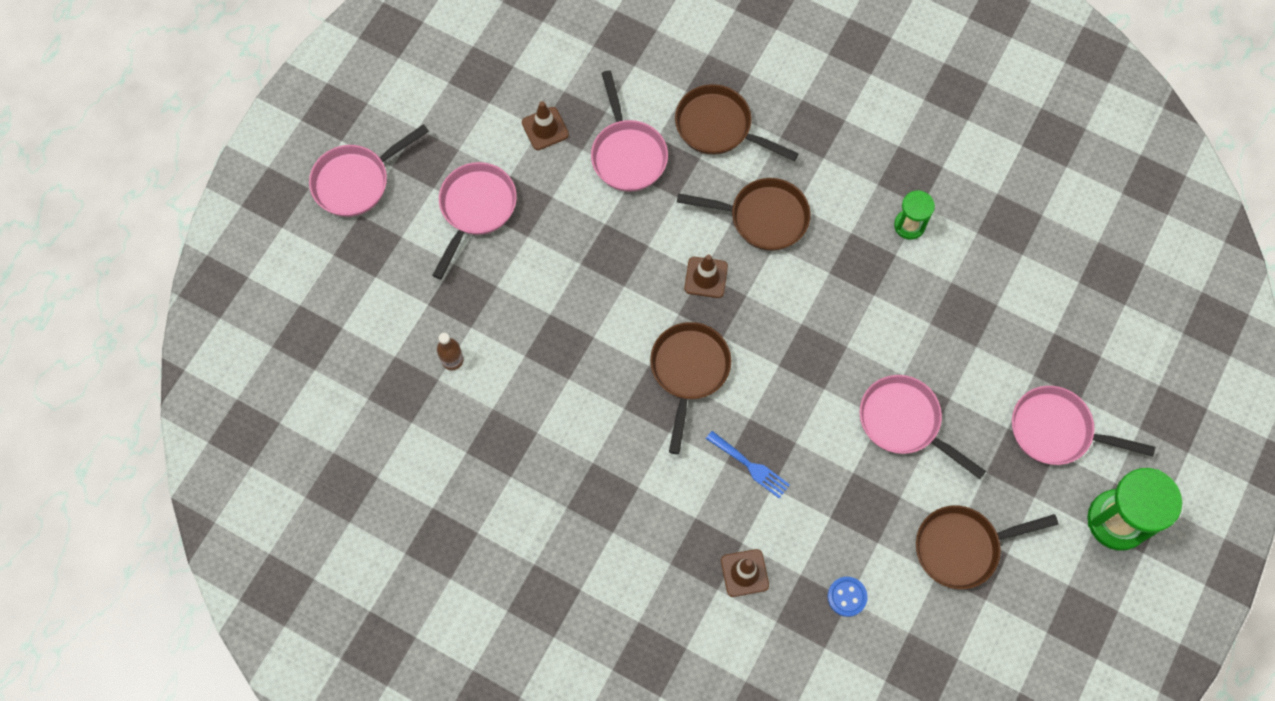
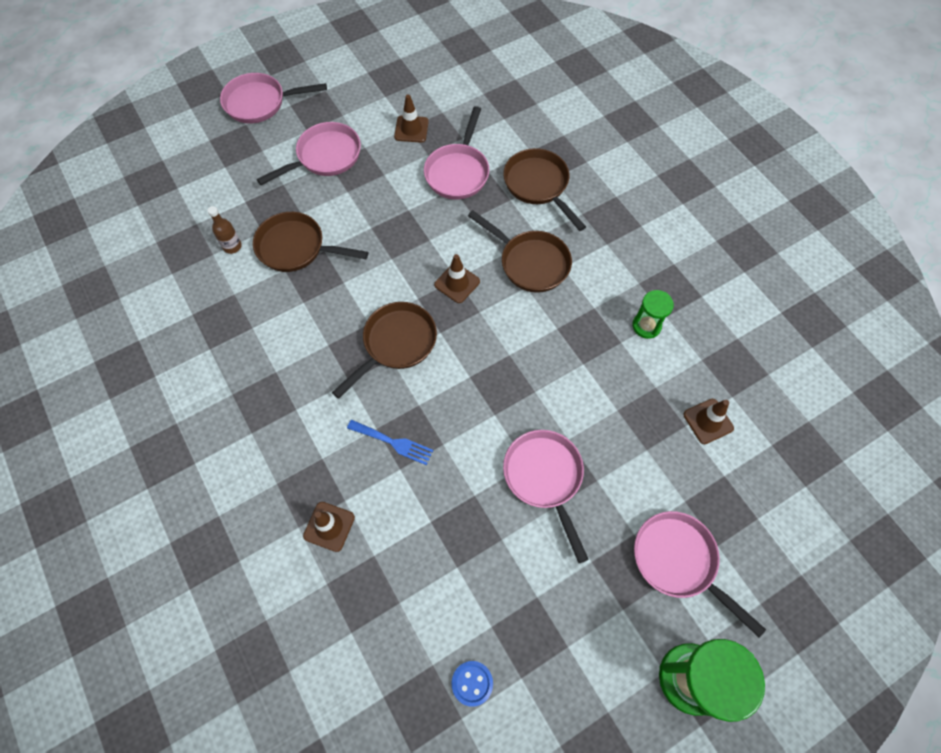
camera: 30 degrees right, 5 degrees down
(750, 466) = (393, 443): blue fork -> blue fork turned 45 degrees counterclockwise
(847, 597) = (399, 599): blue button -> blue button (472, 683)
(962, 547) = (529, 616): brown pan -> brown pan (296, 248)
(1014, 290) = (708, 421): none -> brown traffic cone

